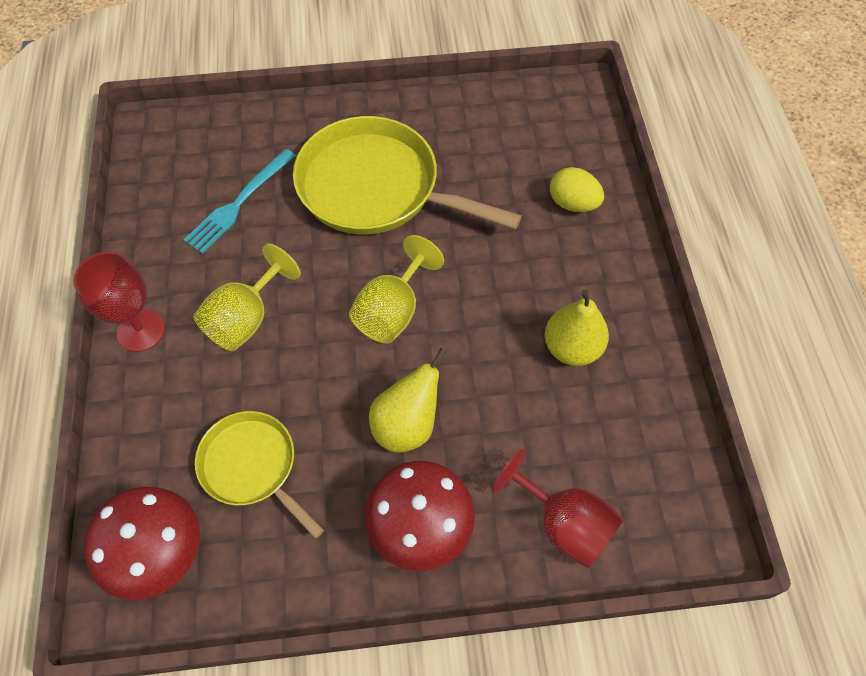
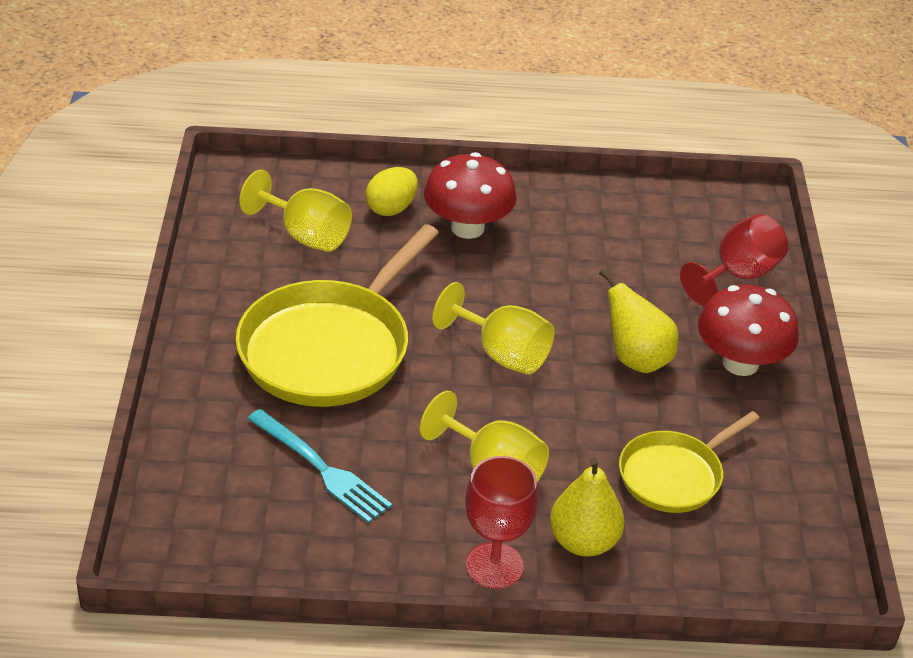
camera: 85 degrees left, 20 degrees down
(159, 553) = (766, 552): red mushroom -> red mushroom (467, 228)
(515, 149) = (305, 235): none -> yellow goblet
(572, 348) = (563, 240): yellow pear -> yellow pear (583, 542)

